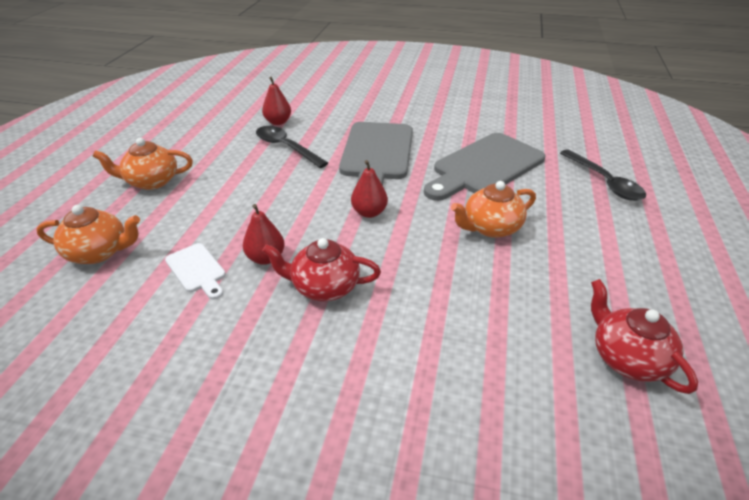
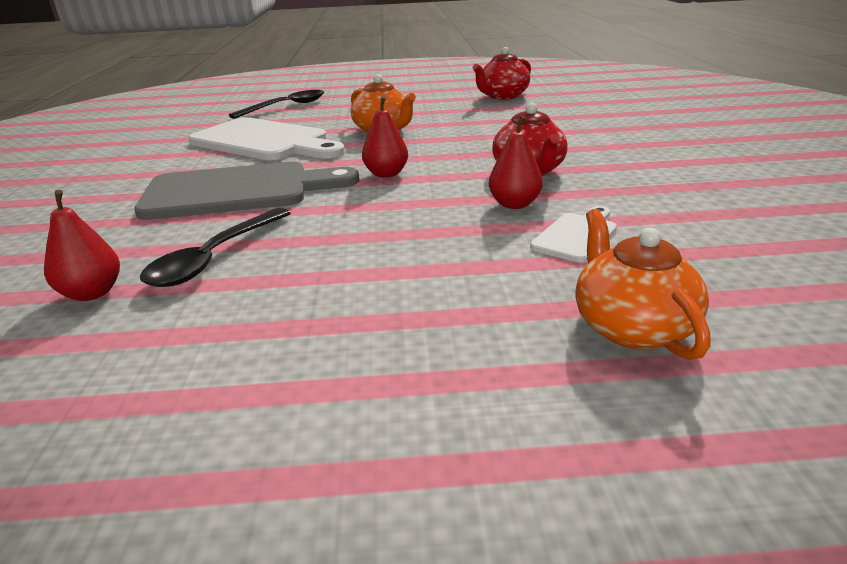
camera: 105 degrees left, 10 degrees down
(151, 182) = (386, 367): orange teapot -> none
(484, 166) = (264, 141): grey cutting board -> white cutting board

